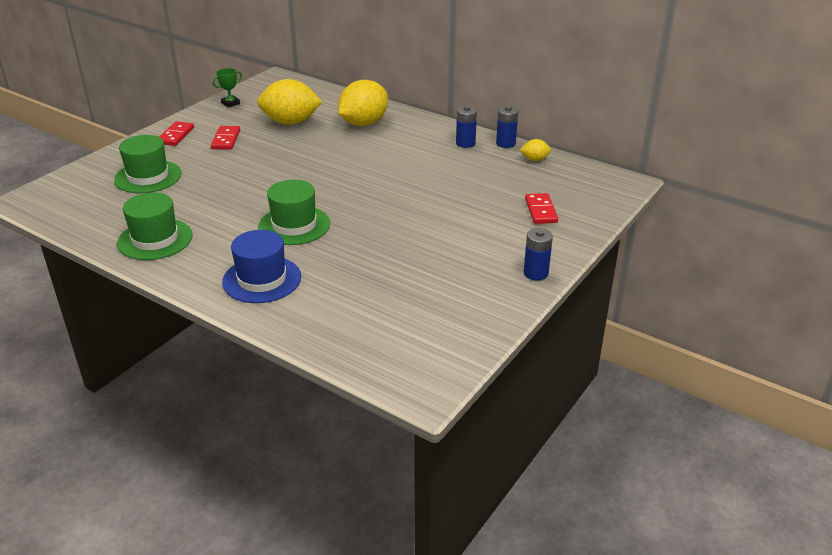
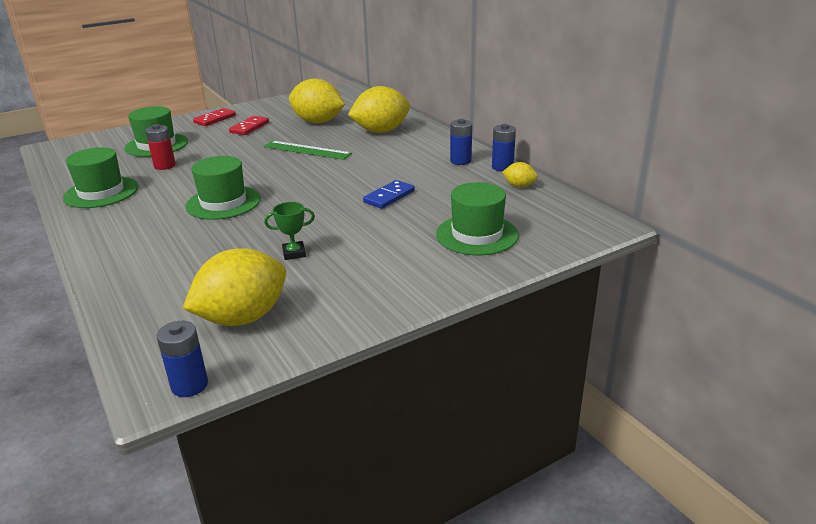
camera: 25 degrees right, 5 degrees down
(187, 198) = (165, 166): none -> red battery
(230, 103) = (285, 102): green trophy -> green trophy (294, 253)
(262, 279) = (141, 242): blue hat -> none
(314, 156) = (307, 150): none -> green ruler
(429, 321) = (243, 318): none -> yellow lemon
(438, 190) = (389, 196): none -> blue domino
(535, 273) = (407, 296): blue battery -> blue battery (189, 385)
(540, 211) = (477, 235): red domino -> green hat

